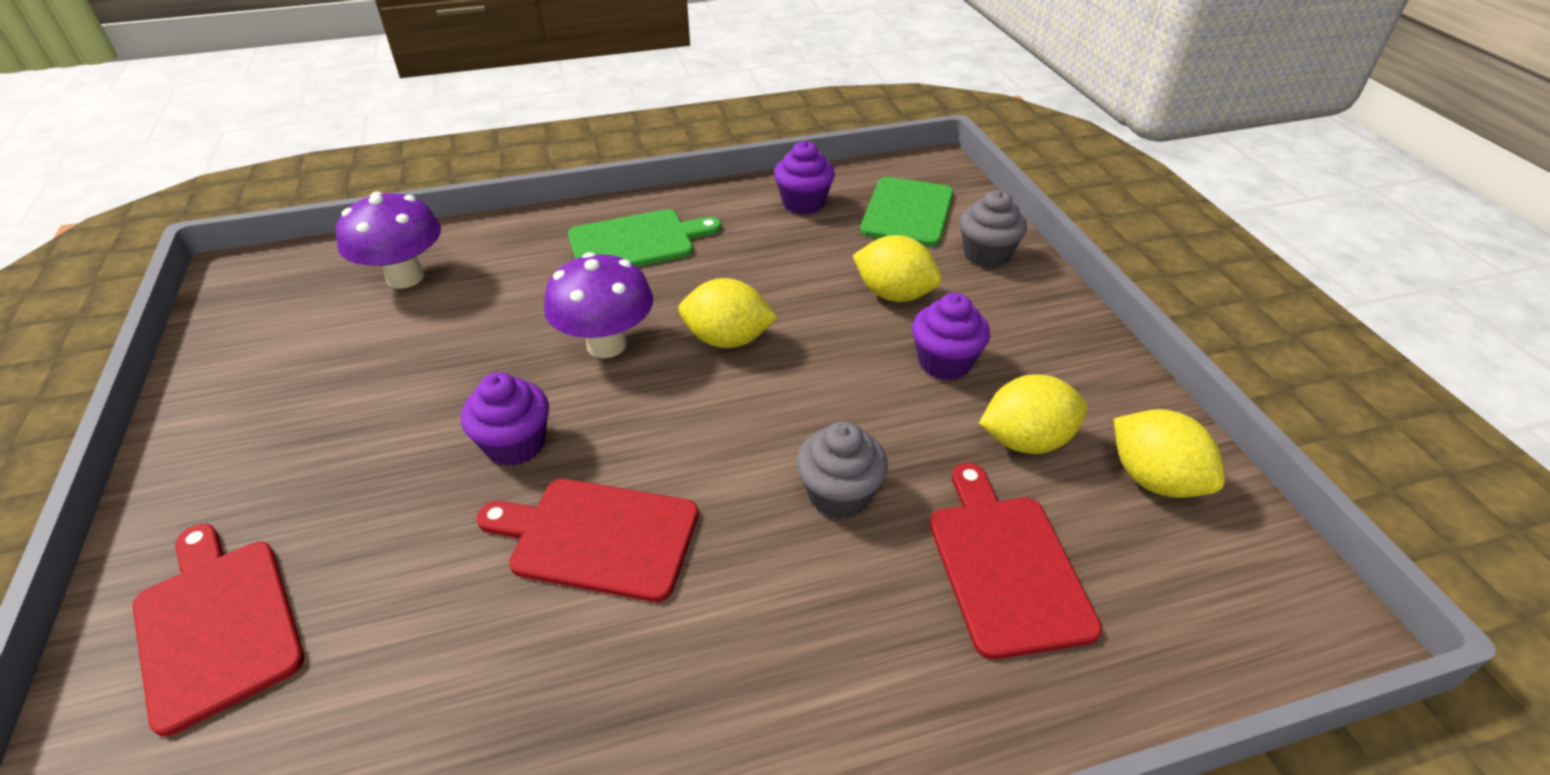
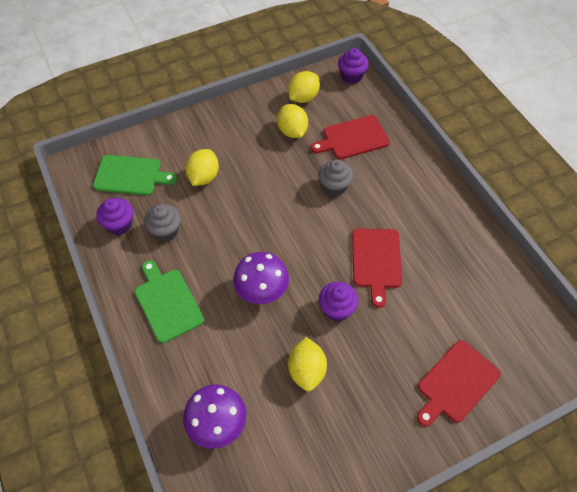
camera: 100 degrees left, 15 degrees up
(727, 340) = (249, 240): yellow lemon -> yellow lemon (307, 370)
(944, 362) = (251, 156): purple cupcake -> purple cupcake (351, 76)
(986, 255) = (166, 142): grey cupcake -> grey cupcake (166, 231)

